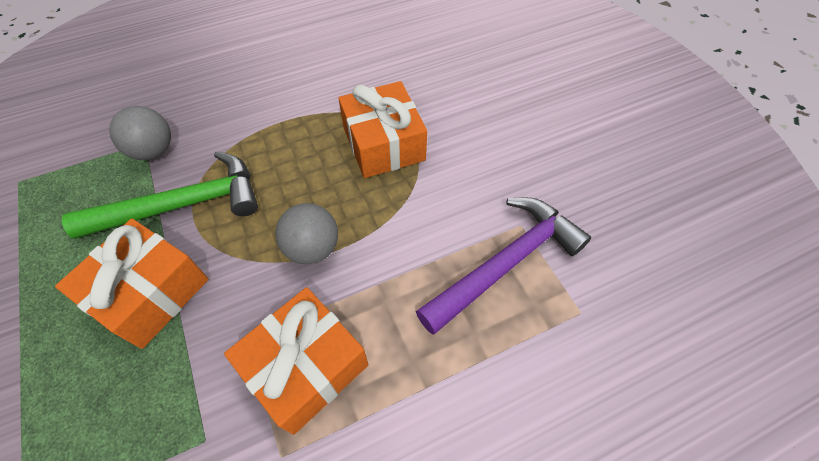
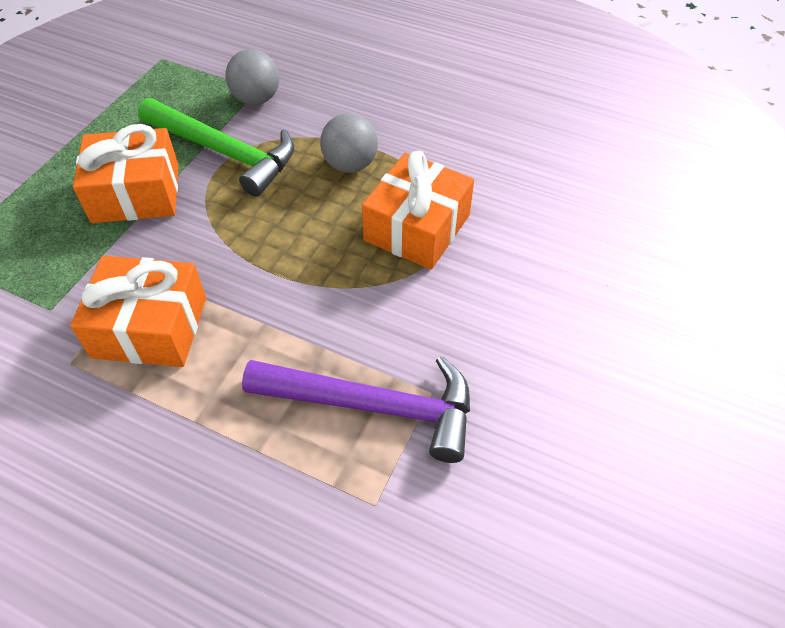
camera: 50 degrees right, 5 degrees down
(312, 248) = (259, 256): grey ball -> grey ball (350, 165)

